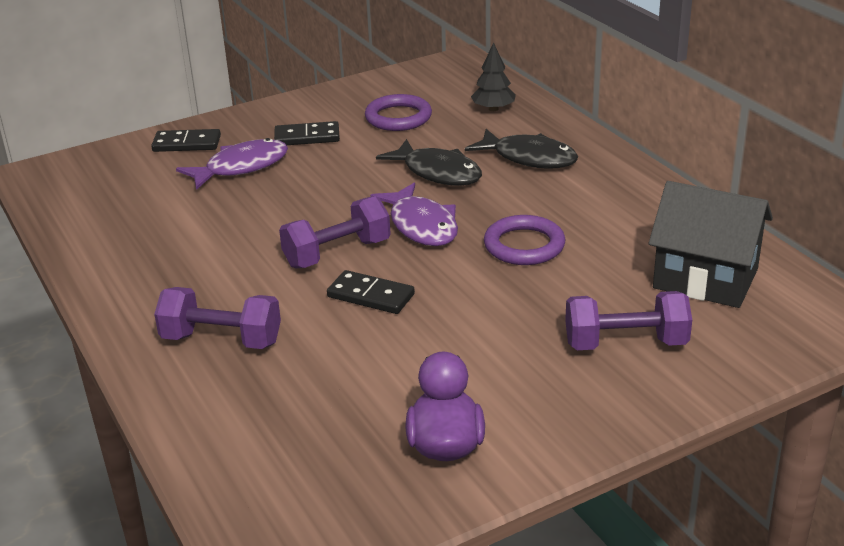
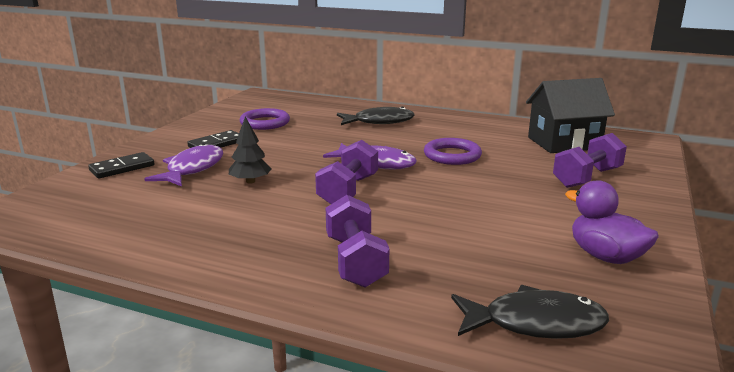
camera: 40 degrees left, 10 degrees down
(221, 340) = (355, 261): purple dumbbell -> purple dumbbell turned 75 degrees counterclockwise
(370, 296) = (412, 203): black domino -> none
(437, 172) = (338, 139): black fish -> black fish (535, 323)
(493, 109) = (318, 108): black tree -> black tree (250, 181)

